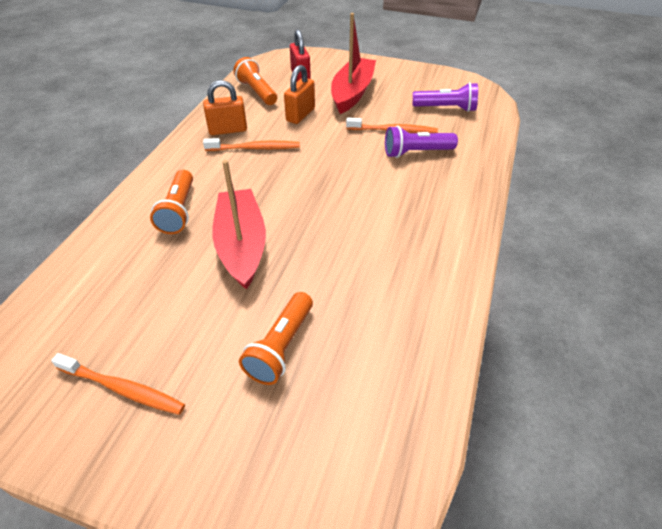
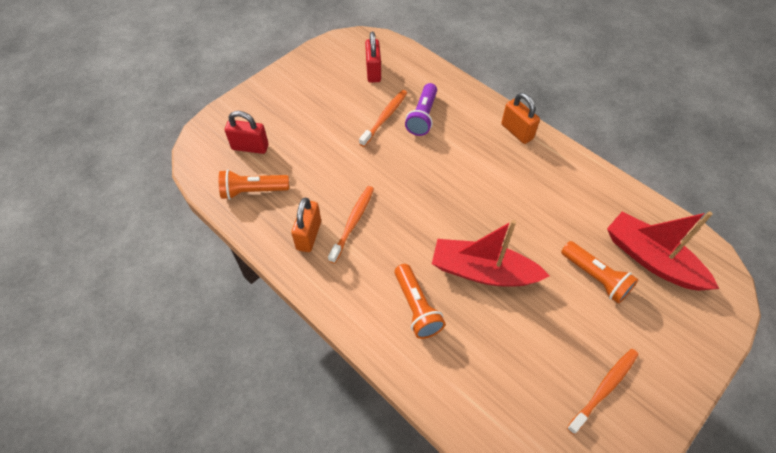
camera: 65 degrees left, 10 degrees up
(179, 211) = (416, 307): orange flashlight -> orange flashlight turned 45 degrees clockwise
(300, 115) = (319, 171): orange padlock -> orange padlock (517, 131)
(352, 93) = (307, 120): red boat -> red boat (651, 259)
(446, 108) = (373, 72): purple flashlight -> red padlock

